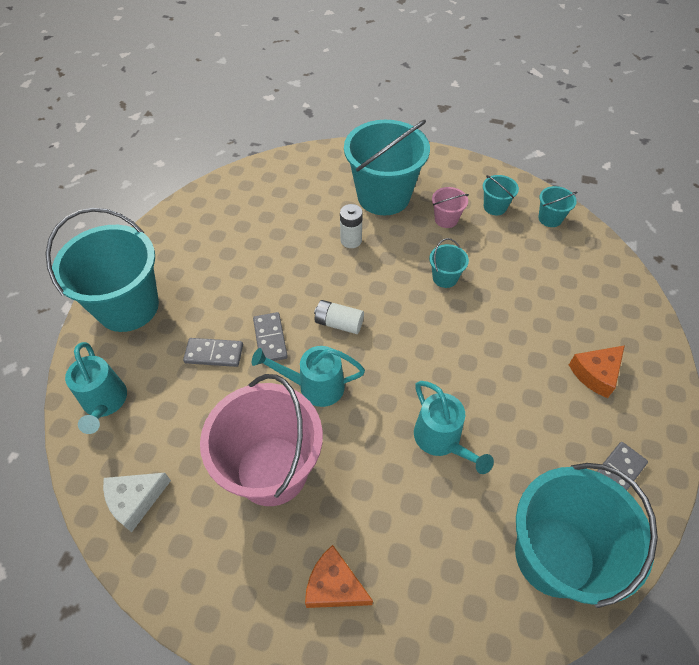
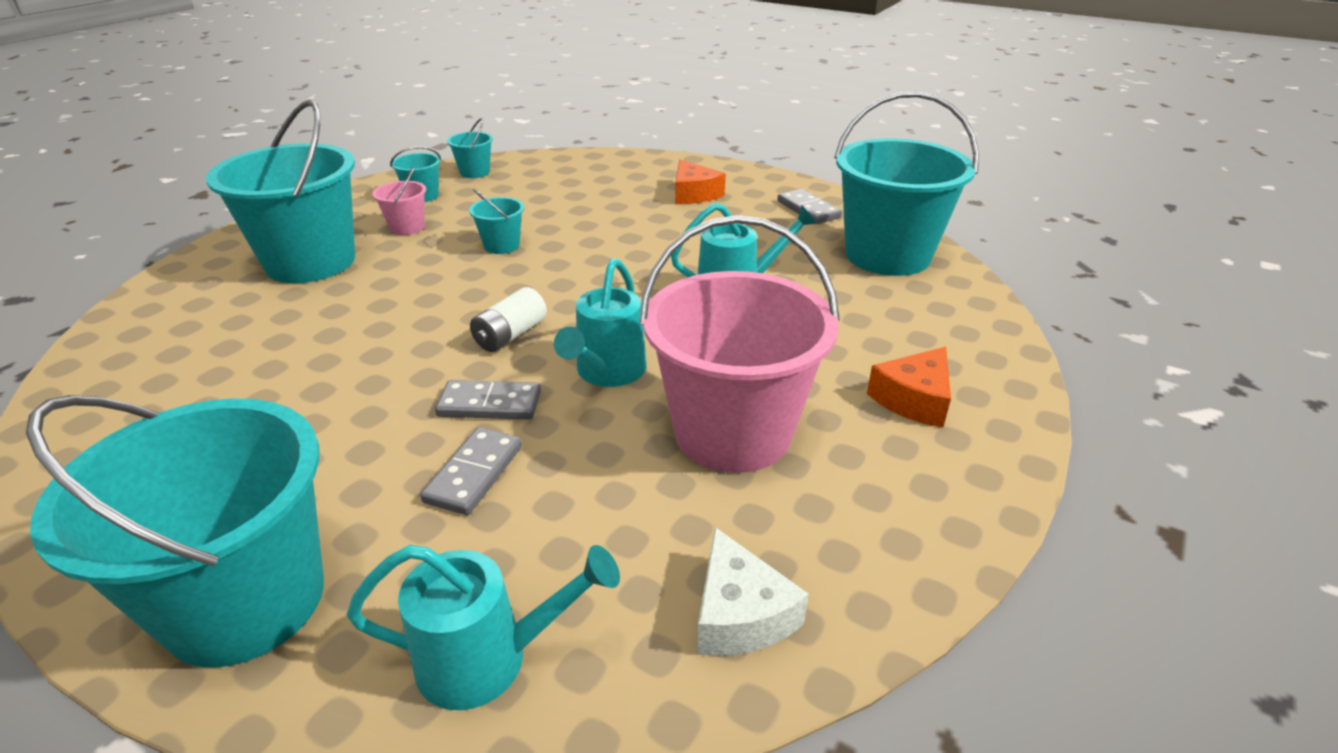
camera: 75 degrees left, 20 degrees down
(351, 240) = (364, 301): white battery -> none

